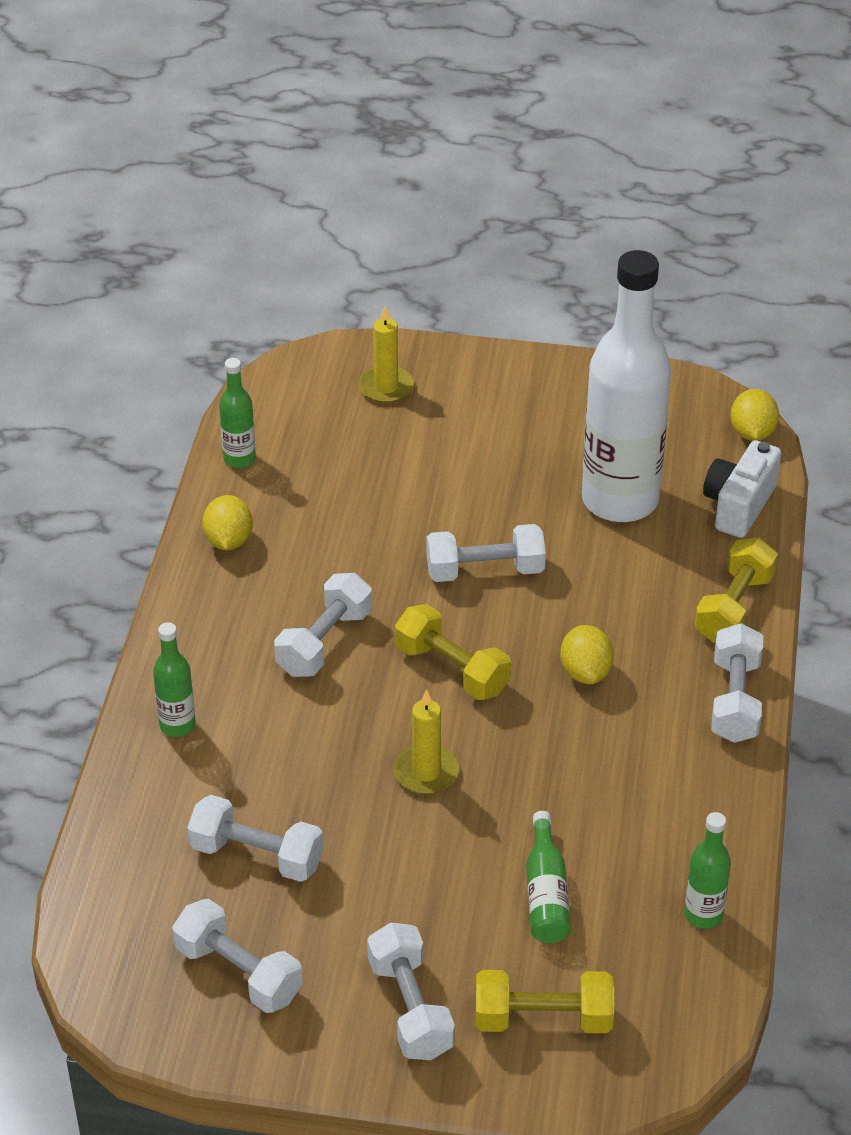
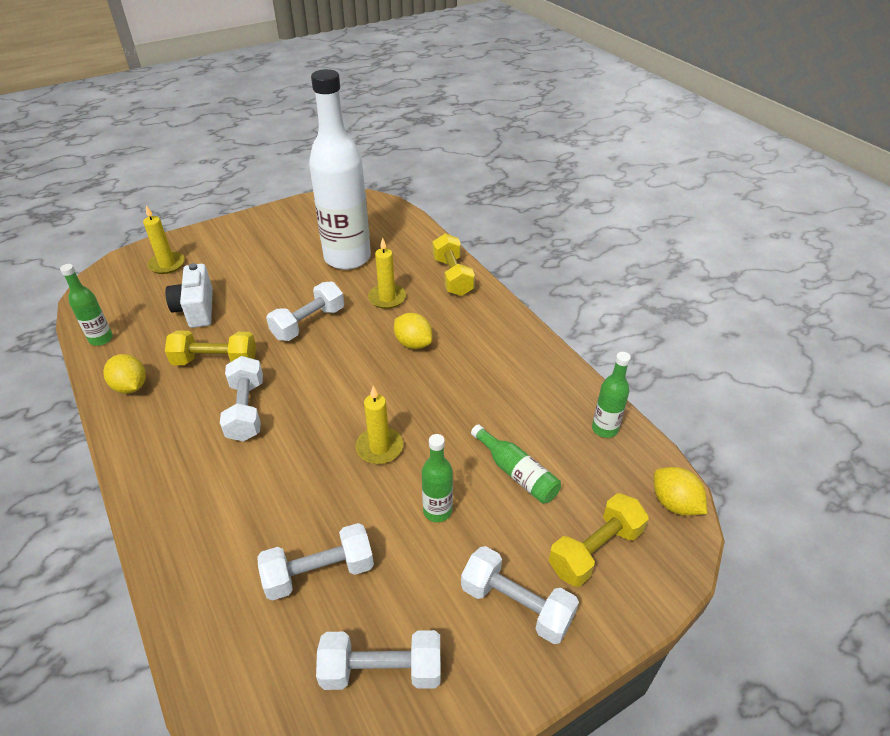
camera: 40 degrees left, 0 degrees up
(177, 725) = (186, 519): green bottle -> green bottle (437, 511)
(452, 669) = (339, 382): yellow dumbbell -> yellow dumbbell (215, 361)
(614, 590) = (387, 298): none -> yellow candle
(735, 700) = (499, 316): white dumbbell -> none
(739, 505) = (407, 234): white camera -> white camera (196, 309)
(752, 433) = (380, 204): yellow lemon -> yellow lemon (674, 503)

